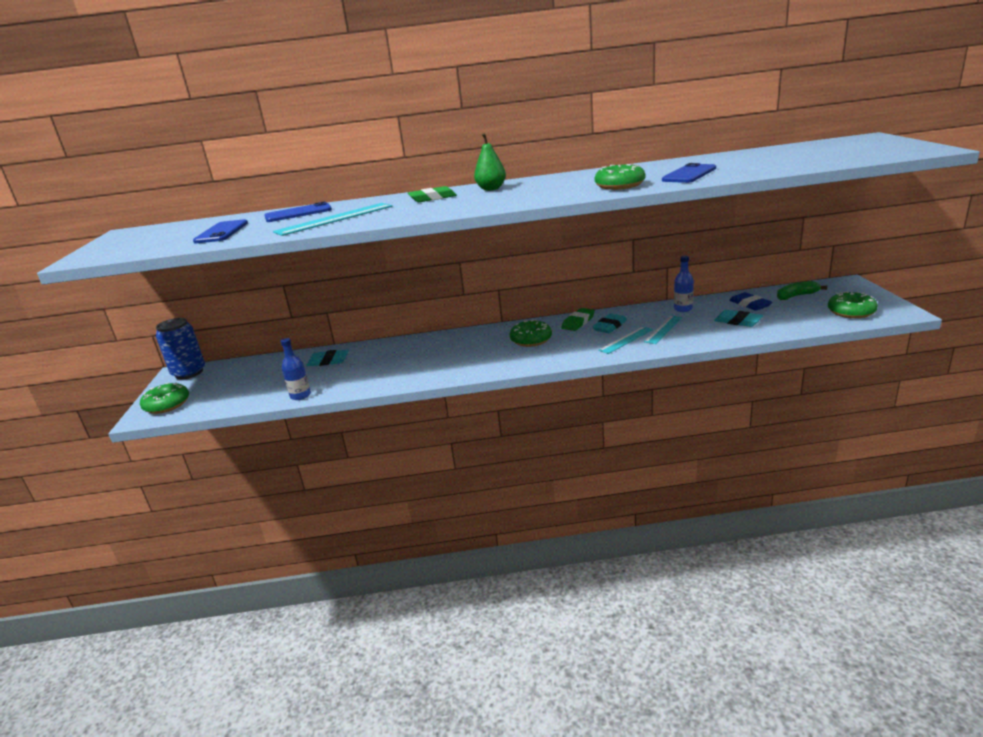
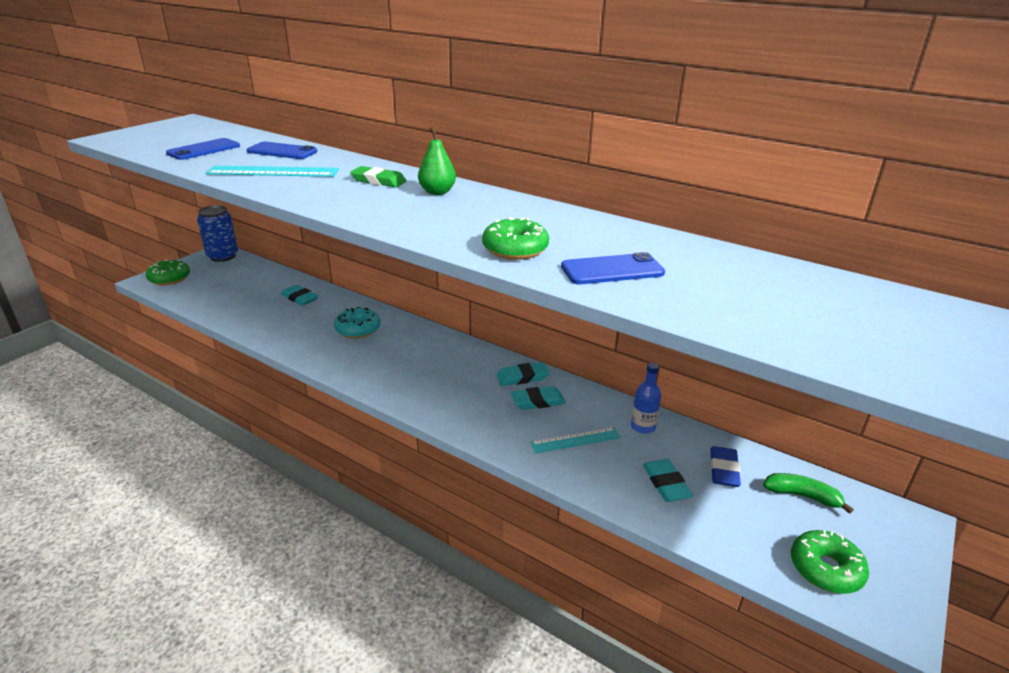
camera: 35 degrees right, 5 degrees up
(300, 396) = (232, 321): blue bottle -> none
(418, 353) = (358, 329): none -> turquoise donut
(531, 340) = (451, 372): green donut -> none
(578, 322) = (522, 377): green eraser -> turquoise eraser
(626, 340) = (521, 428): turquoise ruler -> none

